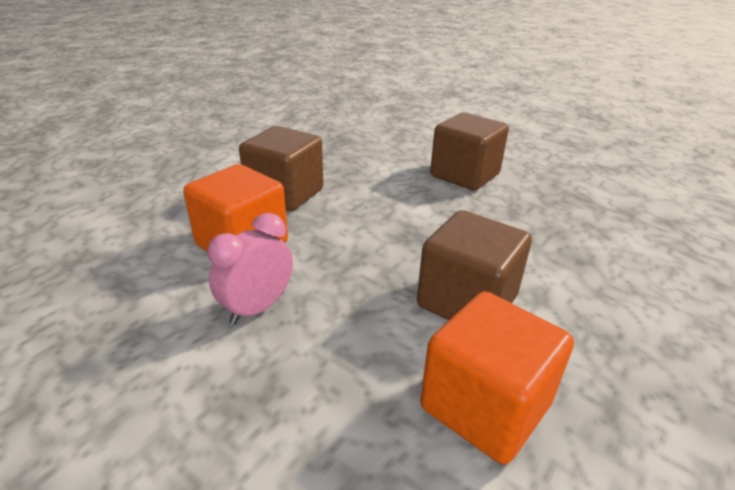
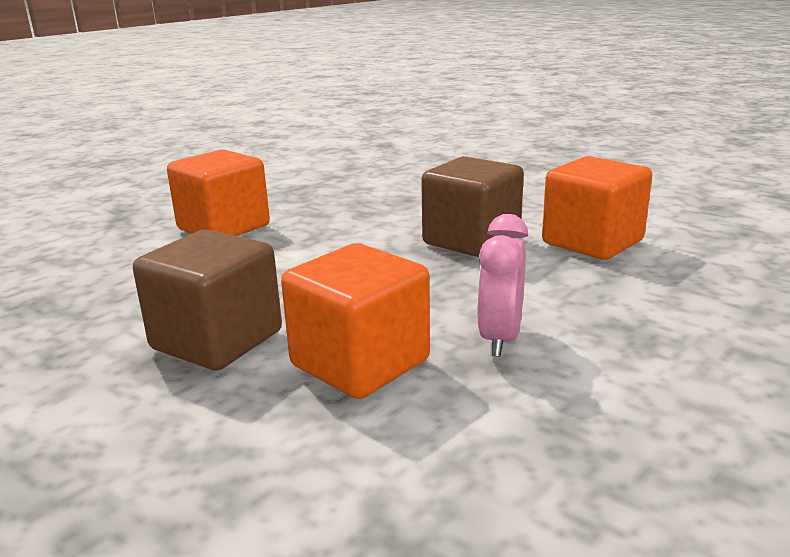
camera: 85 degrees left, 10 degrees down
(257, 308) = (500, 338): pink clock -> pink clock turned 60 degrees clockwise
(464, 175) = (224, 227): brown cube -> orange cube

